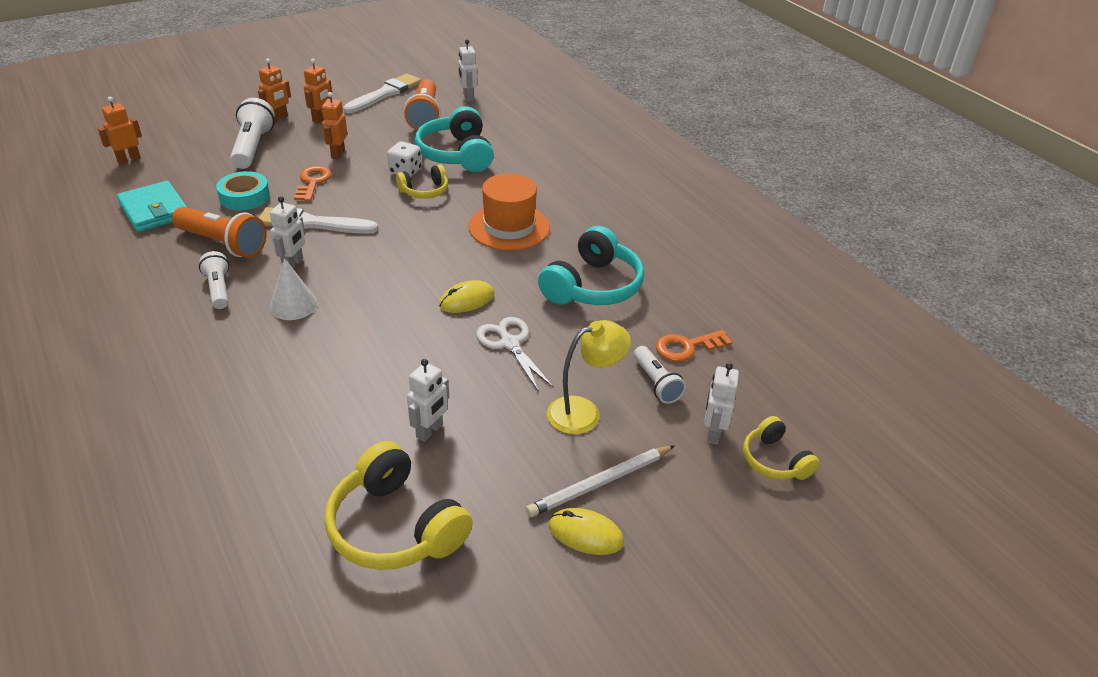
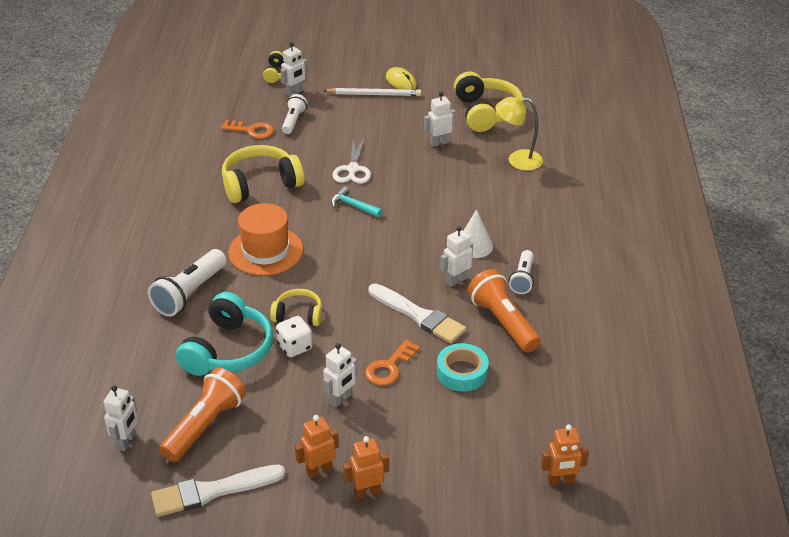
camera: 145 degrees left, 0 degrees up
(154, 210) = (551, 387): turquoise wallet -> none
(253, 147) = (421, 447): white flashlight -> white flashlight (189, 293)
(337, 154) = (340, 399): orange robot -> white robot
(466, 300) = (353, 206): yellow mouse -> turquoise hammer
(584, 412) = (348, 122): yellow lamp -> yellow lamp (517, 160)
(592, 286) = (260, 184): turquoise headphones -> yellow headphones

